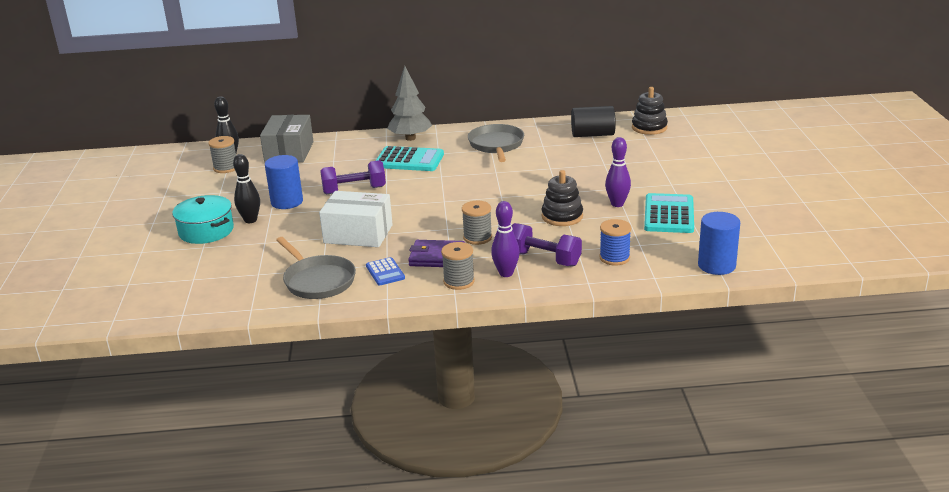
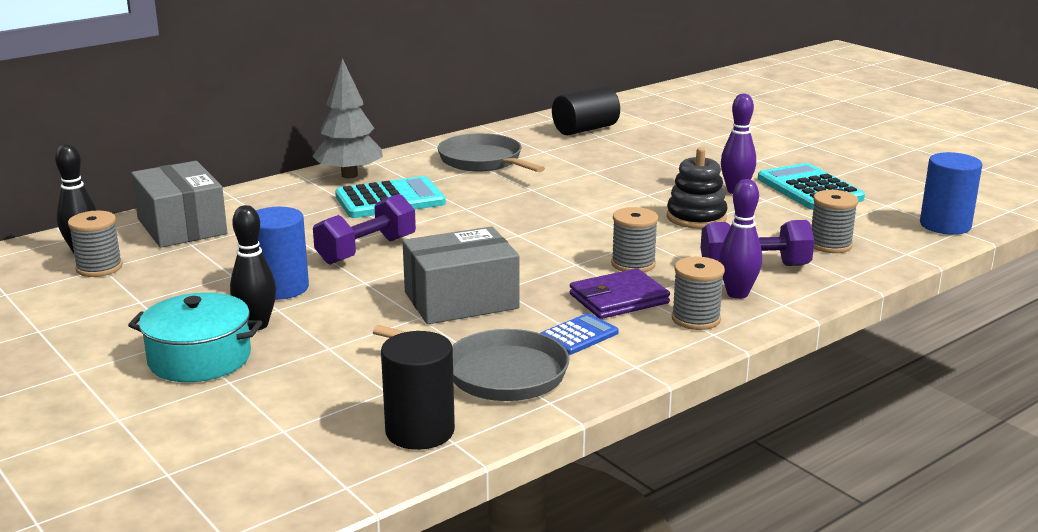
camera: 35 degrees left, 5 degrees down
(244, 299) = (420, 431): none -> black cylinder
(358, 234) = (461, 300): white box -> grey box
(385, 272) = (578, 335): blue calculator -> blue calculator turned 75 degrees counterclockwise
(614, 258) = (830, 245): blue spool -> grey spool
(649, 127) = (638, 111): black stacking toy -> none

